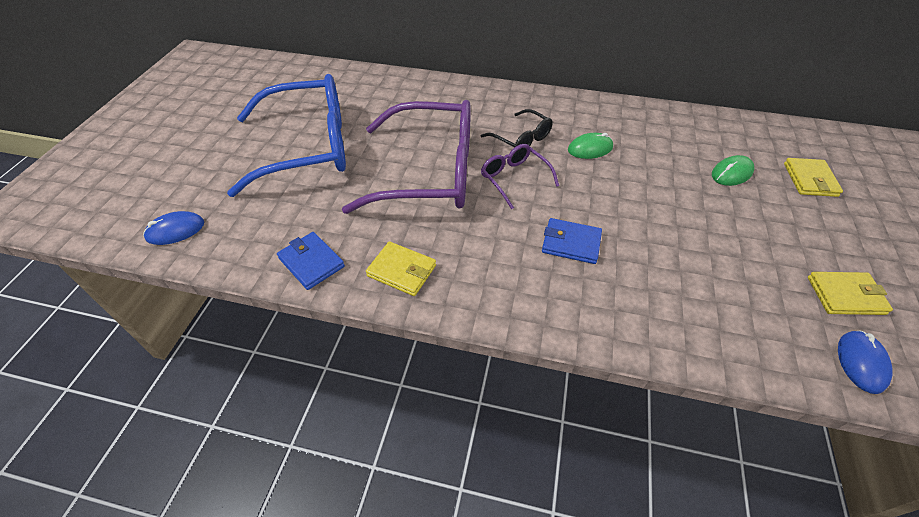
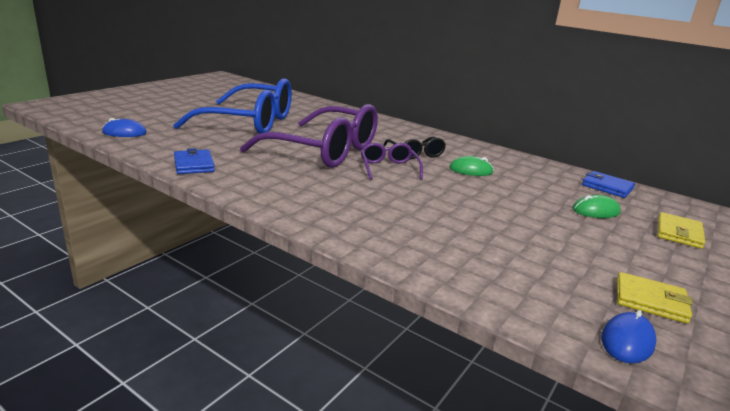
camera: 20 degrees right, 25 degrees down
(402, 271) = (252, 183): yellow wallet -> none
(571, 243) = (402, 206): blue wallet -> blue wallet (607, 187)

